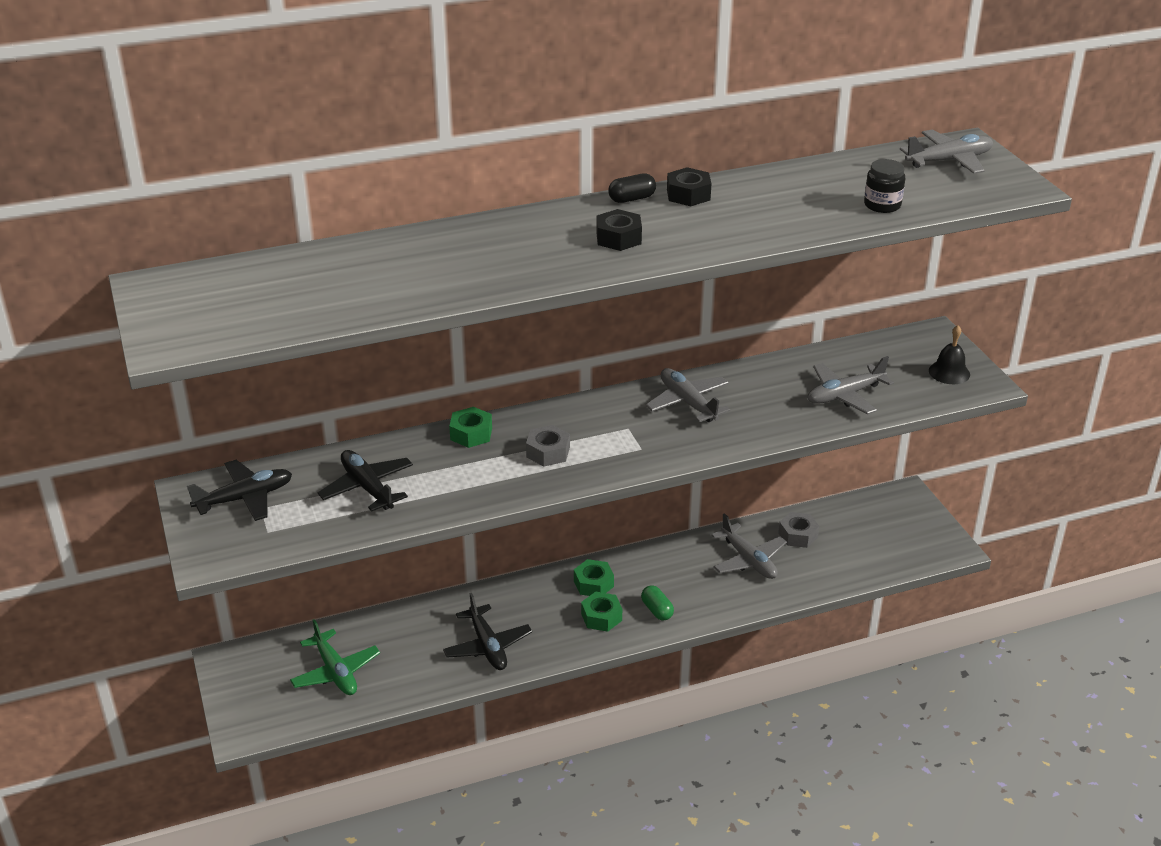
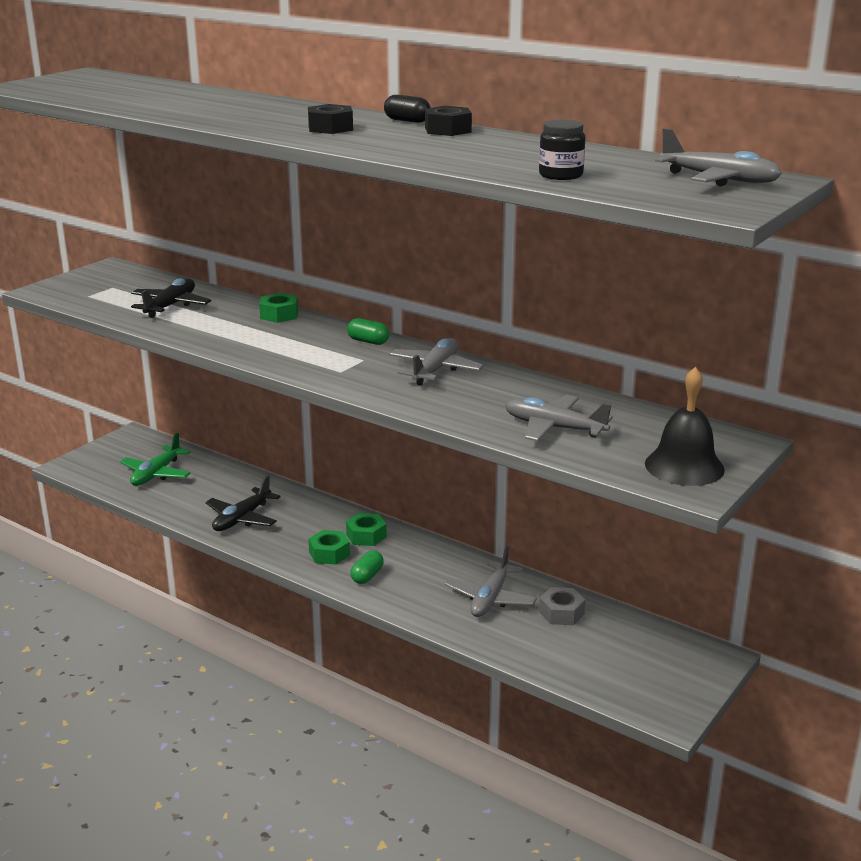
camera: 55 degrees right, 10 degrees down
(245, 498) = (118, 280): black plane -> none
(548, 452) = (289, 343): grey nut -> none
(591, 411) = (368, 341): none -> green capsule
(949, 372) = (684, 466): black bell -> black bell, size x1.50

